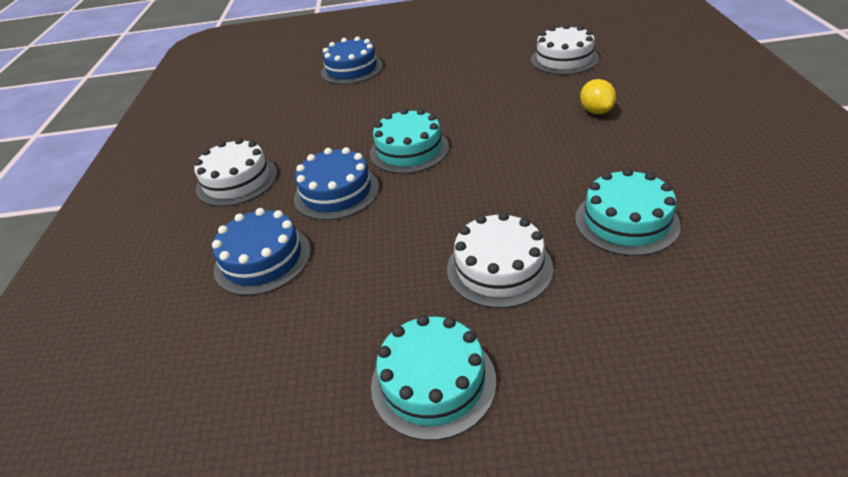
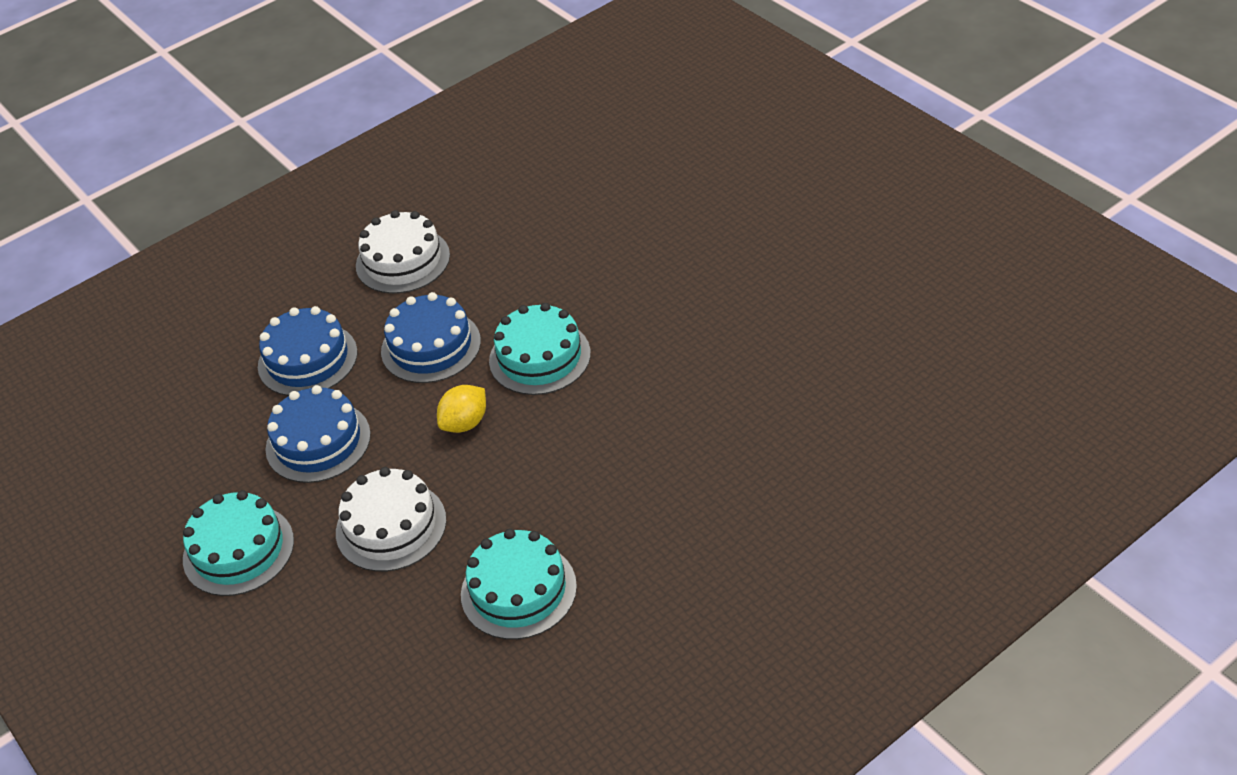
camera: 55 degrees right, 5 degrees up
(352, 69) = (685, 198): blue cake -> blue cake (318, 442)
(564, 59) = (861, 388): white cake -> none
(596, 111) = (733, 479): yellow lemon -> yellow lemon (465, 423)

